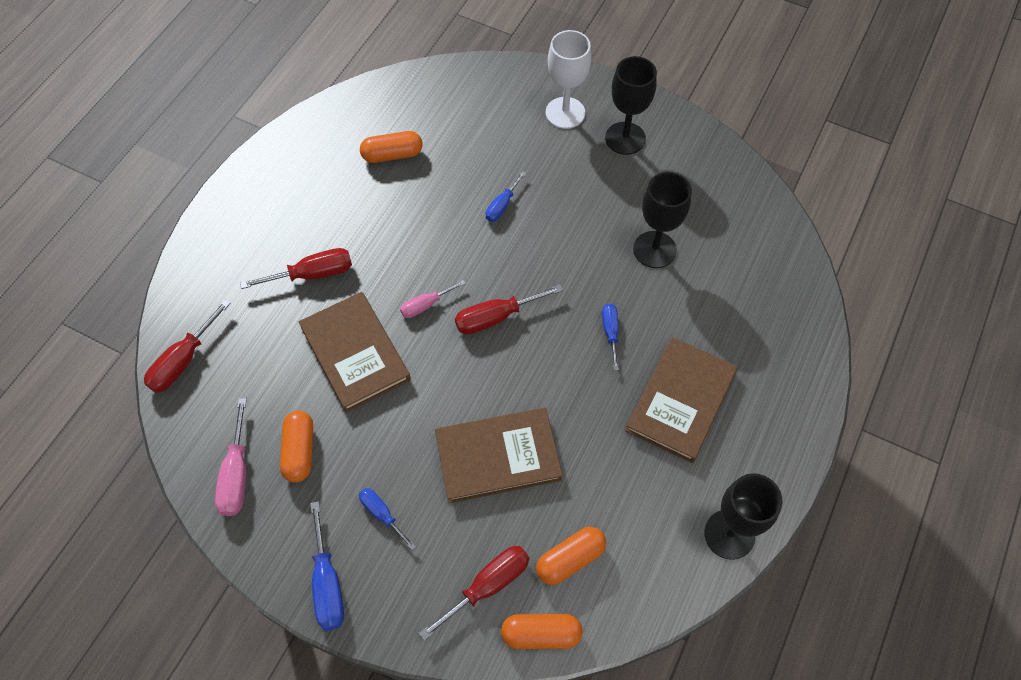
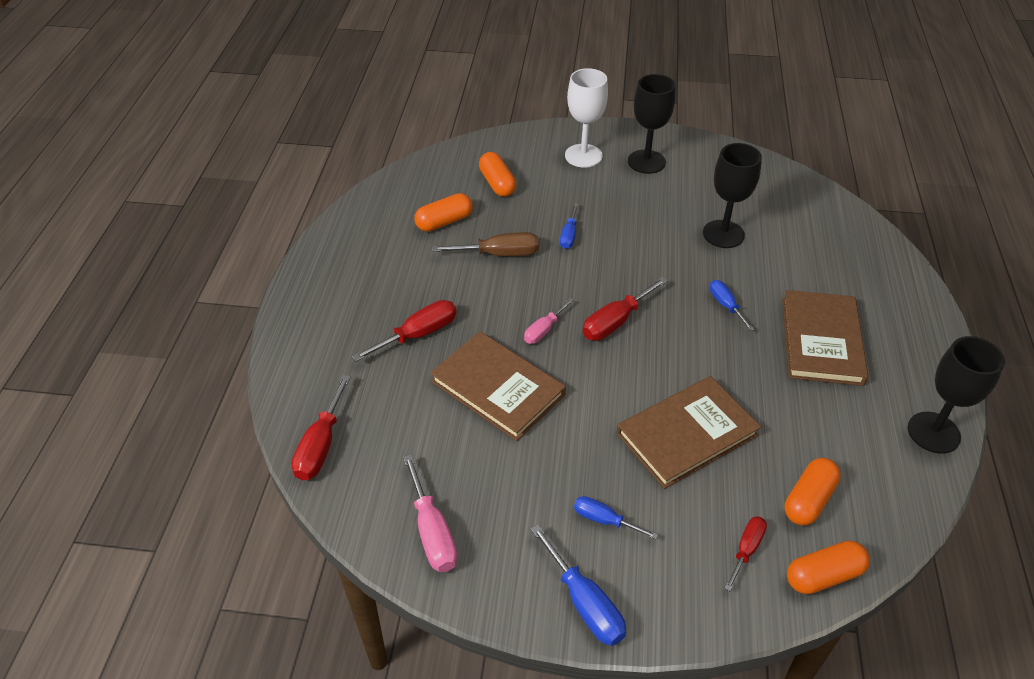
camera: 20 degrees left, 15 degrees down
(299, 451) = (488, 490): orange capsule -> orange capsule (497, 183)
(426, 208) = (499, 254): none -> brown screwdriver
(488, 586) = (746, 549): red screwdriver -> red screwdriver, size x0.64

